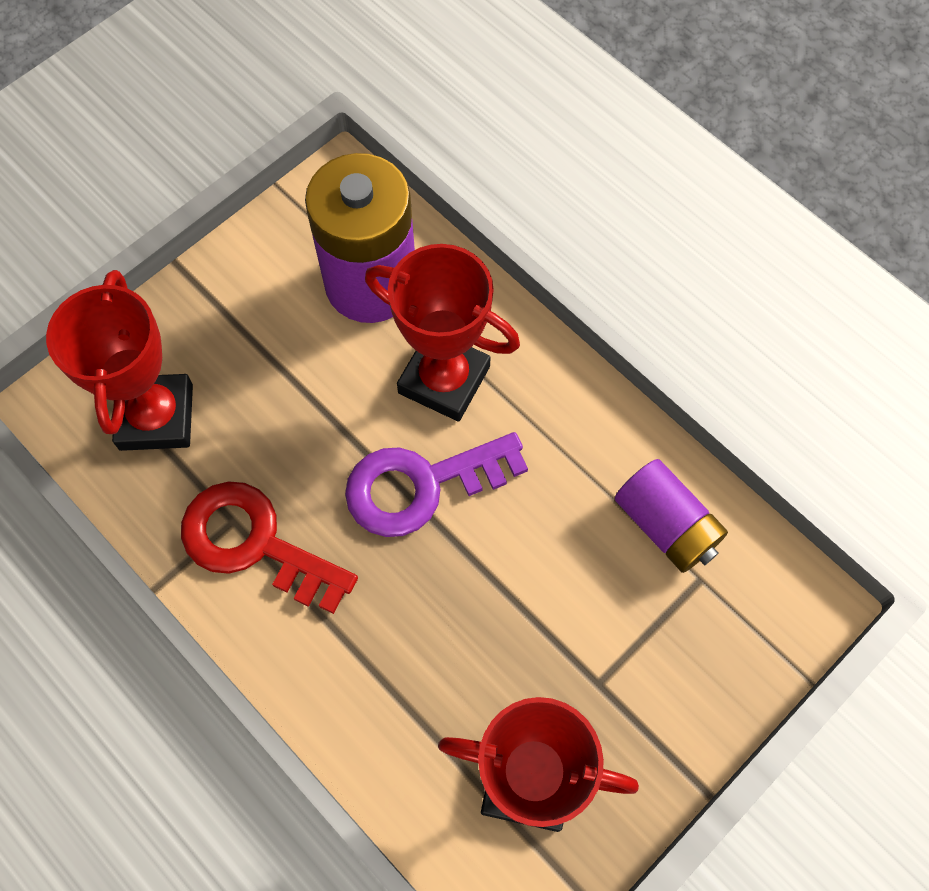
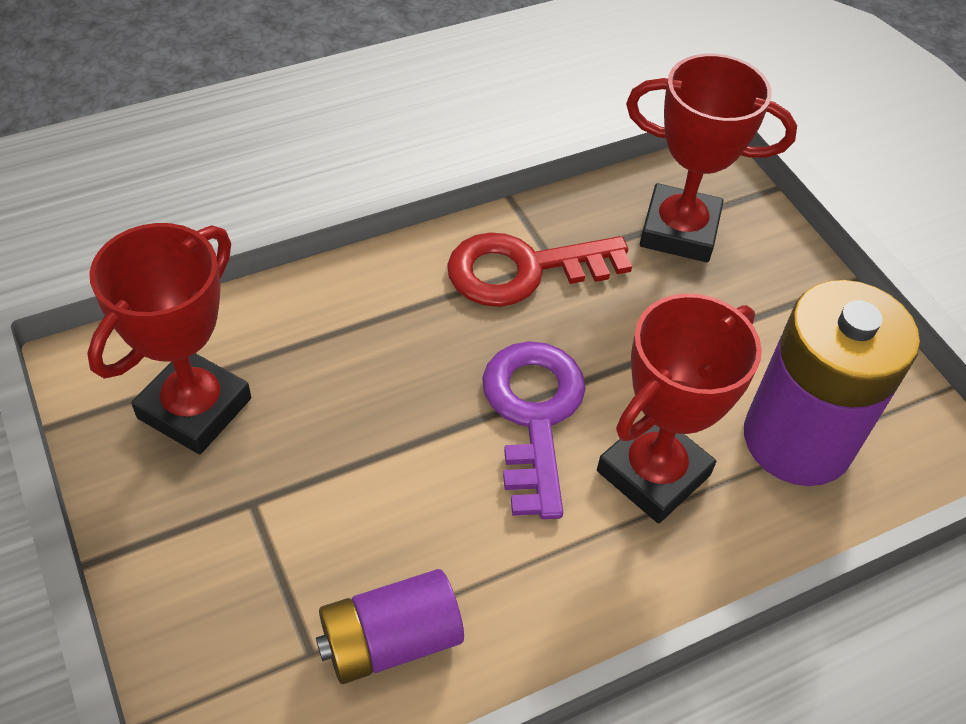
camera: 105 degrees right, 15 degrees down
(255, 543) = (523, 270): red key -> red key turned 150 degrees counterclockwise

